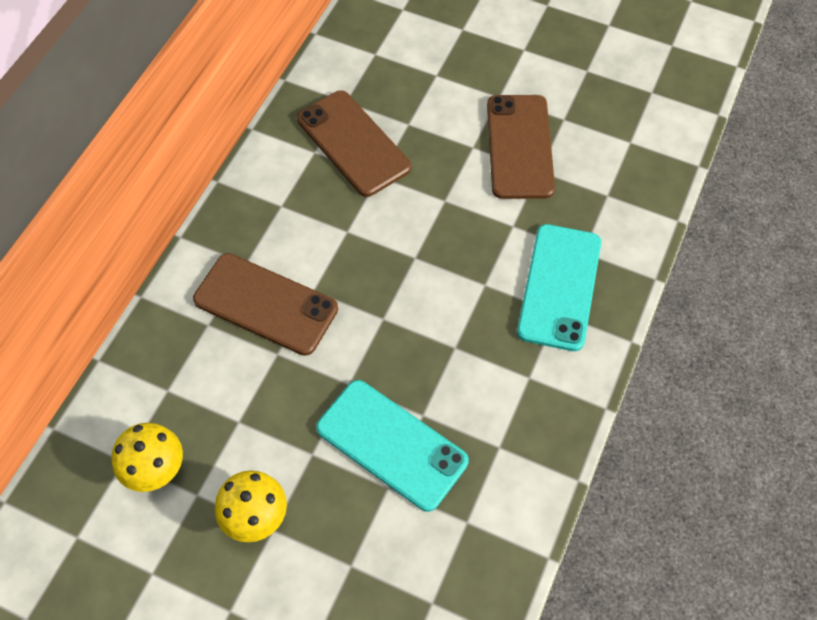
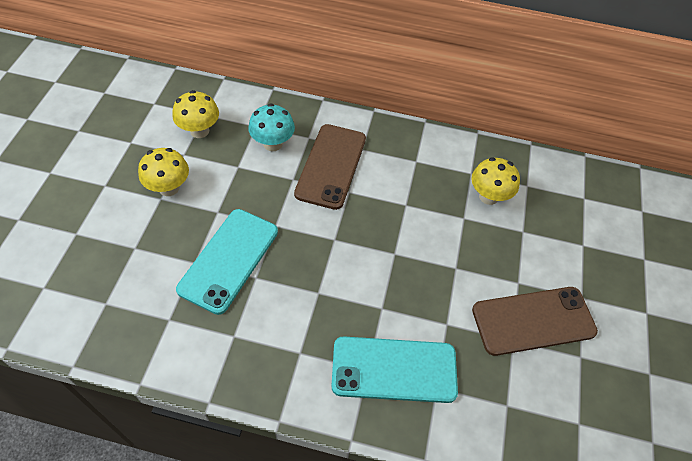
camera: 75 degrees right, 5 degrees down
(208, 371) = (272, 144): none -> turquoise mushroom
(353, 143) = (488, 196): brown phone -> yellow mushroom

